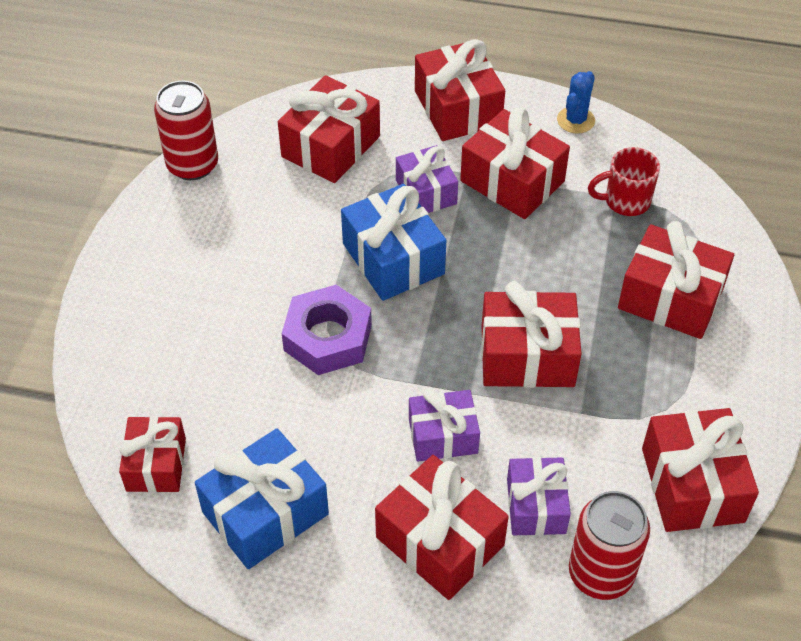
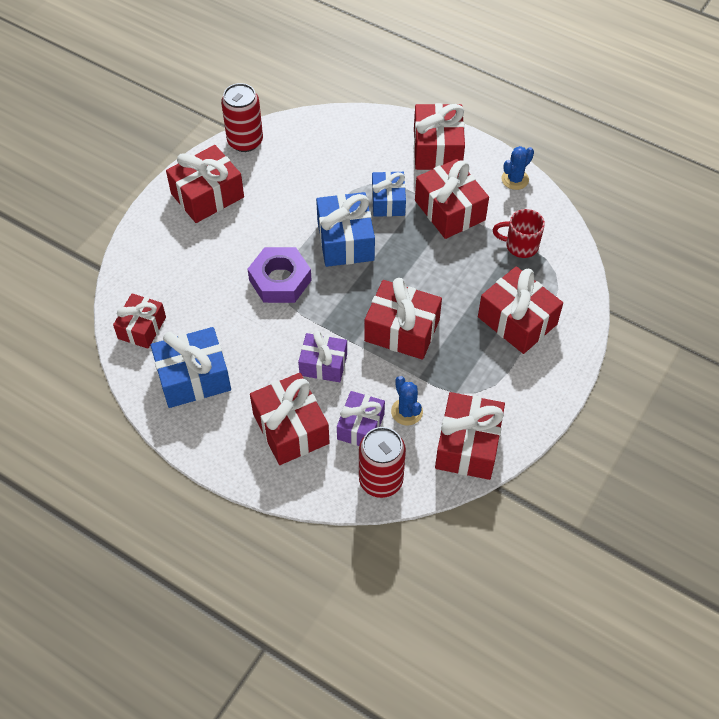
camera: 20 degrees right, 5 degrees up
(331, 146) = (340, 153): red gift -> red gift (207, 195)
(426, 192) = (388, 201): purple gift -> blue gift
(588, 465) = (407, 412): none -> blue cactus

